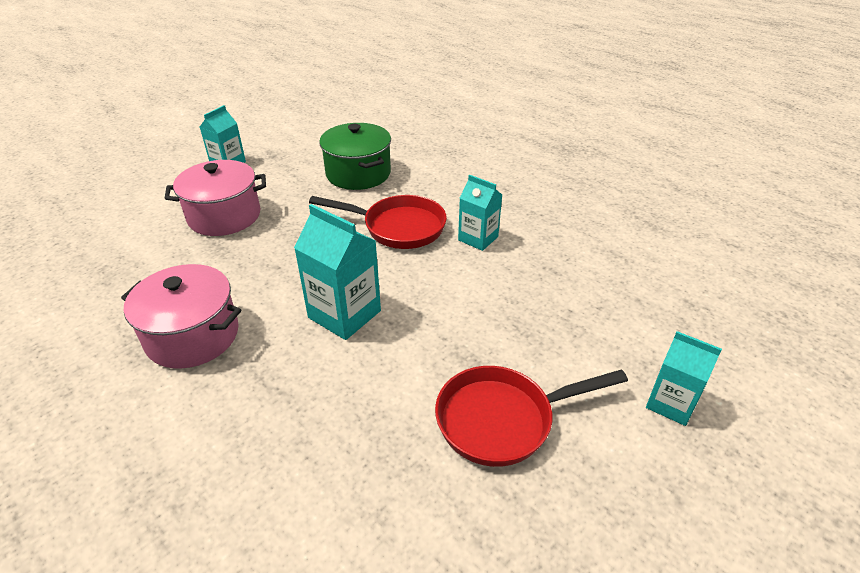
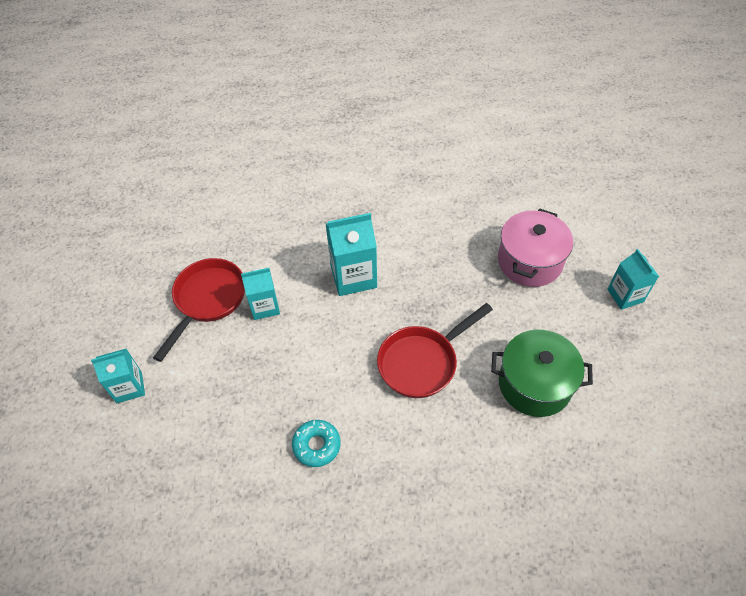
camera: 130 degrees right, 15 degrees up
(192, 336) = (400, 202): pink pot -> none
(478, 238) = (360, 407): turquoise carton -> turquoise carton (265, 306)
(536, 243) = (316, 445): none -> turquoise donut

